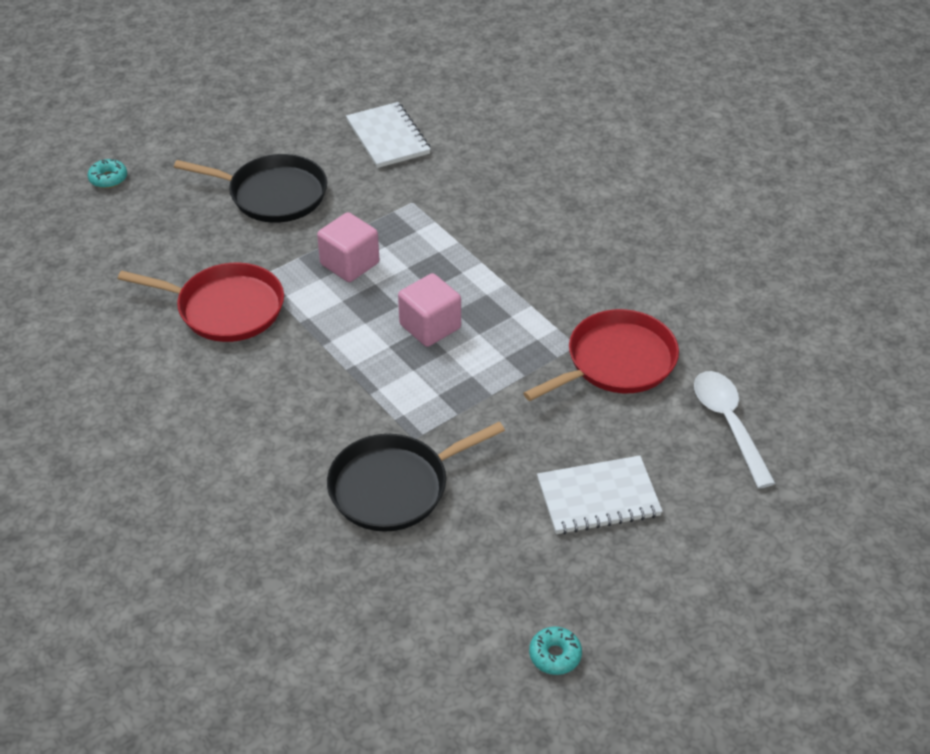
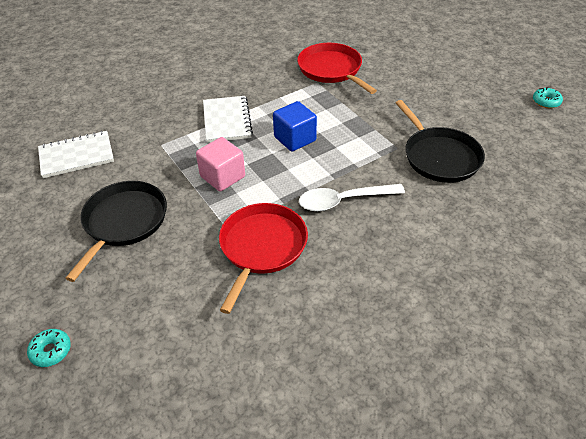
camera: 85 degrees left, 0 degrees up
(430, 326) = (295, 139): pink cube -> blue cube
(598, 497) = (435, 82): white notebook -> white notebook (227, 120)
(729, 424) = (379, 39): white spoon -> white spoon (344, 201)

